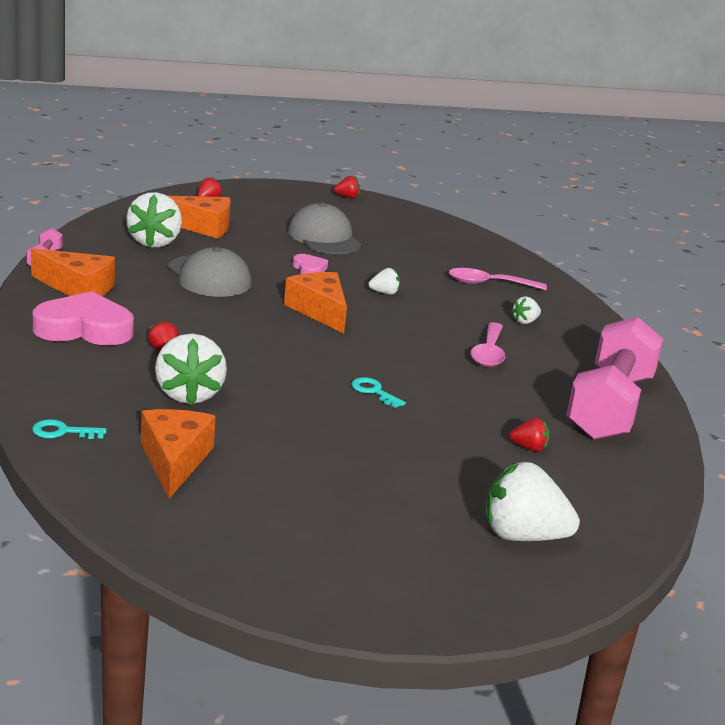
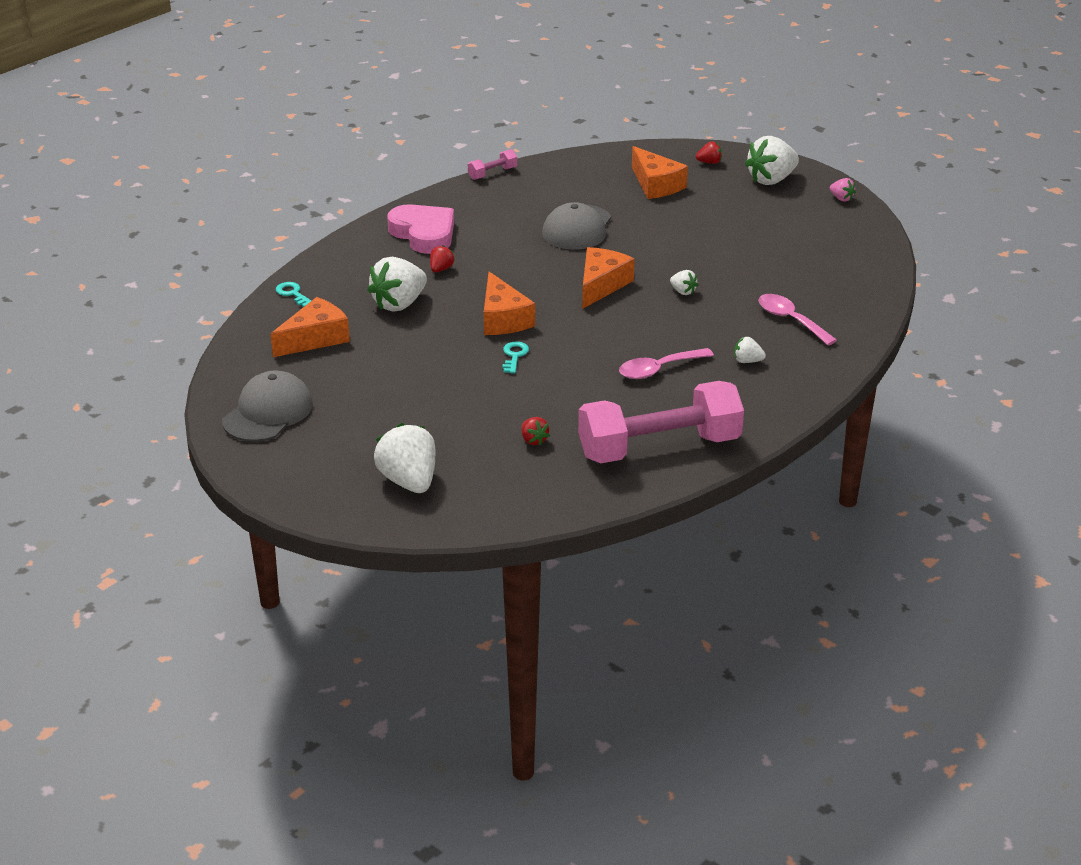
camera: 55 degrees right, 10 degrees up
(78, 288) = (474, 203): orange cheese -> orange cheese (503, 319)
(154, 242) = (593, 186): white strawberry -> white strawberry (771, 180)
(309, 269) = (666, 250): pink heart -> none
(324, 238) = (736, 228): grey cap -> grey cap (268, 412)
(347, 197) = (841, 198): red strawberry -> pink strawberry

